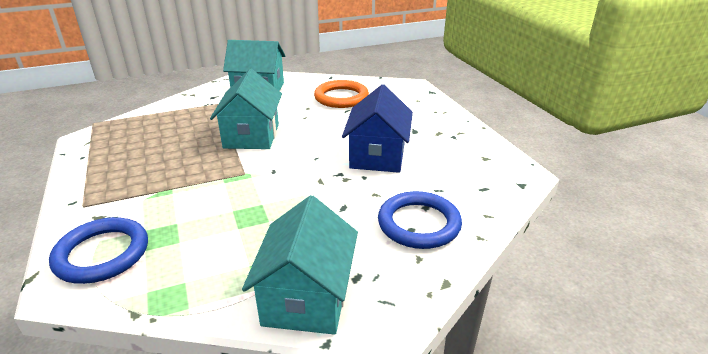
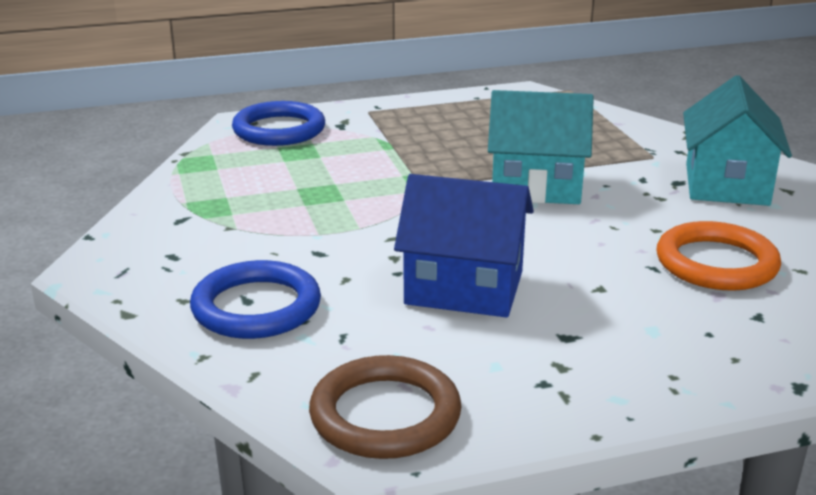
camera: 95 degrees right, 5 degrees down
(306, 297) = (157, 226): turquoise house -> none
(499, 172) = (385, 415): none -> brown ring

